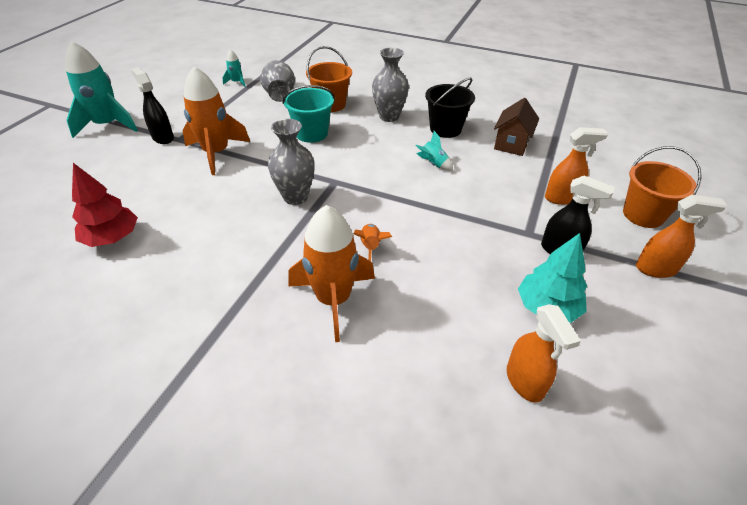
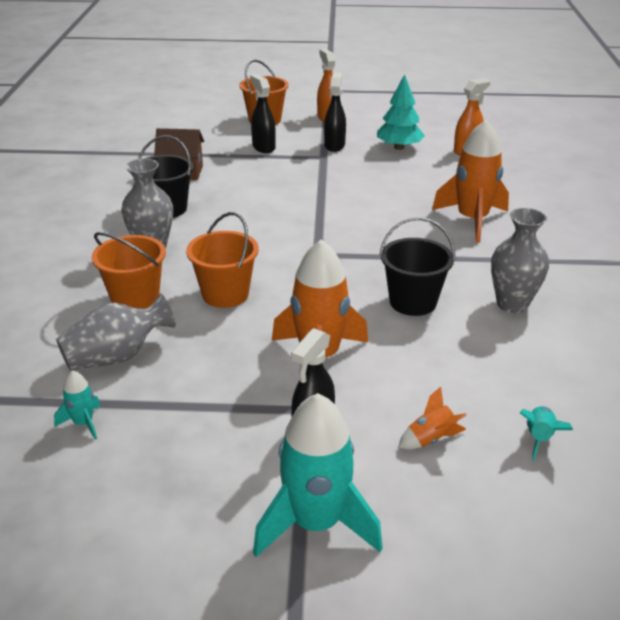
camera: 110 degrees left, 10 degrees down
(112, 238) = (529, 367): red tree -> none
(235, 209) = (413, 302): none -> black bucket
(295, 197) = (362, 271): grey vase -> grey vase (512, 304)
(311, 133) = (225, 294): turquoise bucket -> orange bucket
(371, 247) = (399, 216): orange rocket -> orange rocket (431, 439)
(433, 164) = (246, 206): turquoise rocket -> turquoise rocket (539, 438)
(561, 198) = (263, 147): orange spray bottle -> black spray bottle

